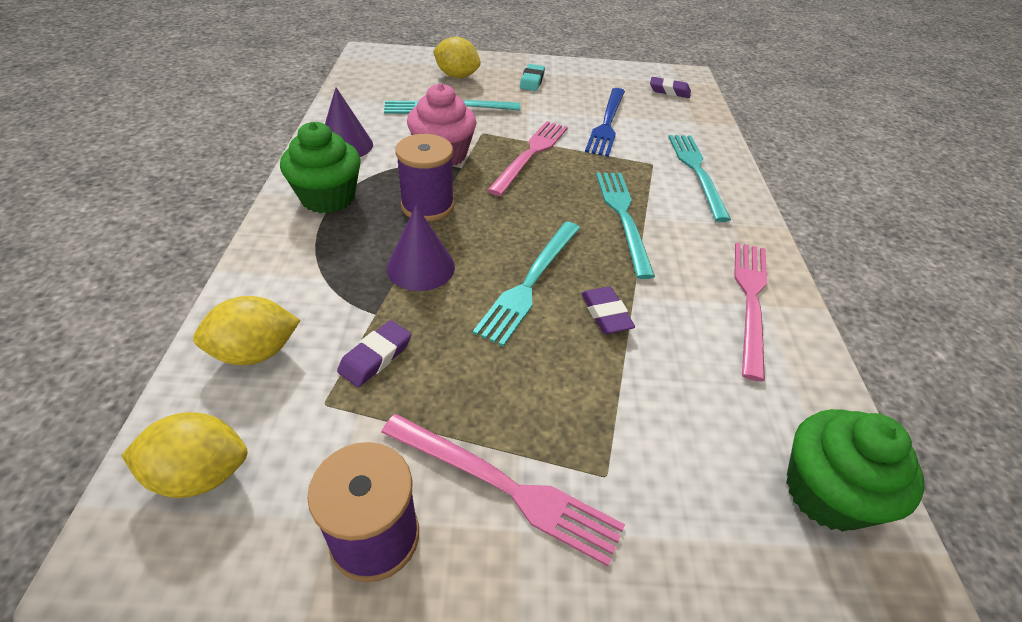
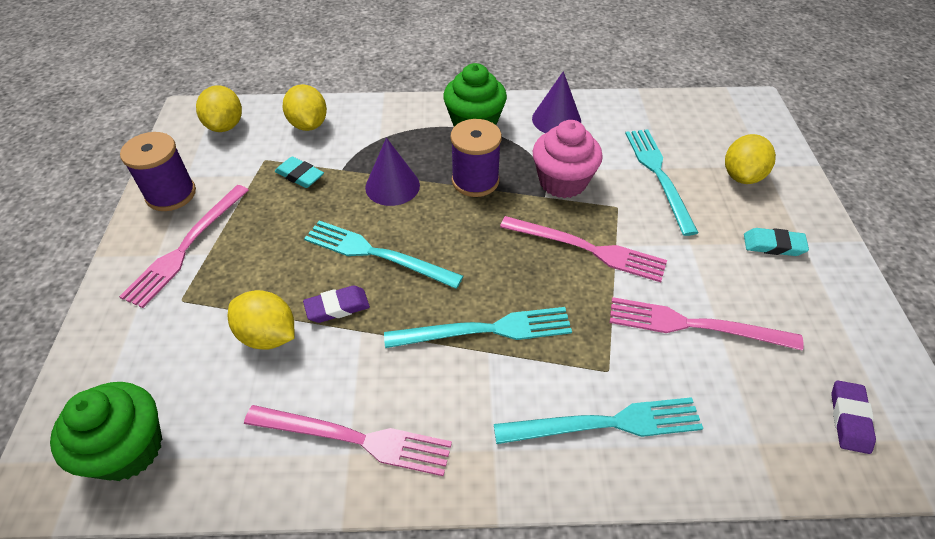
camera: 90 degrees right, 5 degrees up
(375, 357) = (300, 175): purple eraser -> turquoise eraser
(607, 123) = (695, 325): blue fork -> pink fork
(650, 372) = (268, 335): none -> yellow lemon

